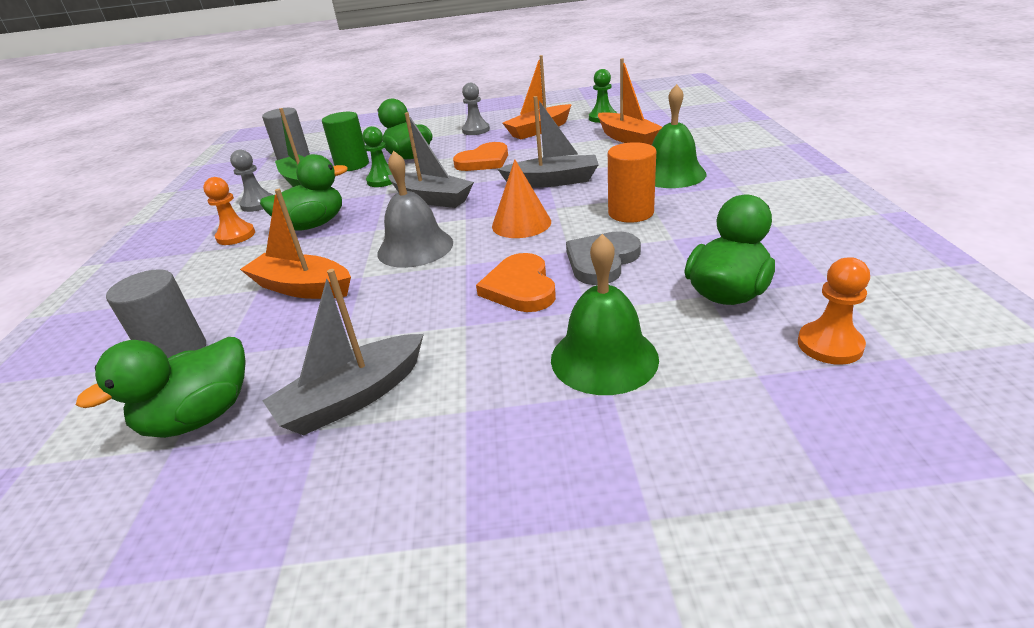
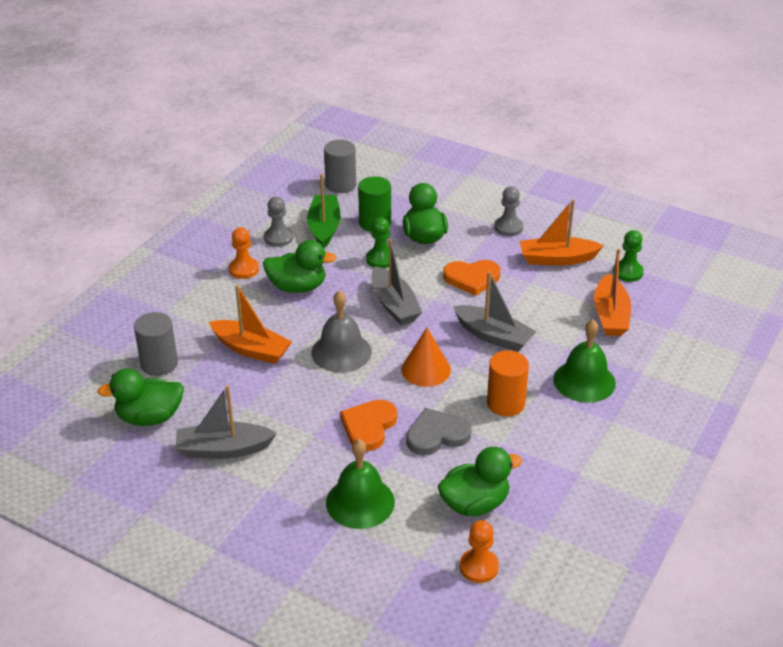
camera: 30 degrees right, 5 degrees up
(302, 288) = (251, 349): orange boat -> orange boat turned 150 degrees clockwise

